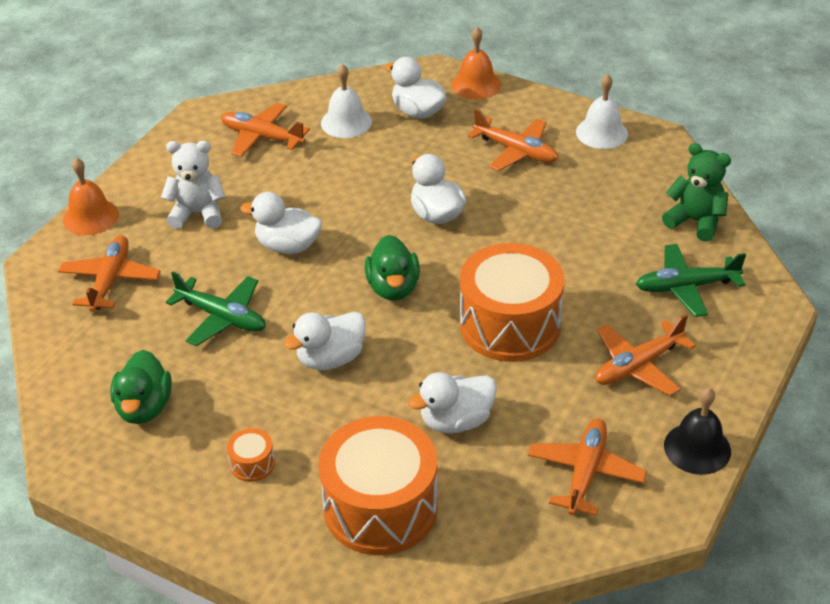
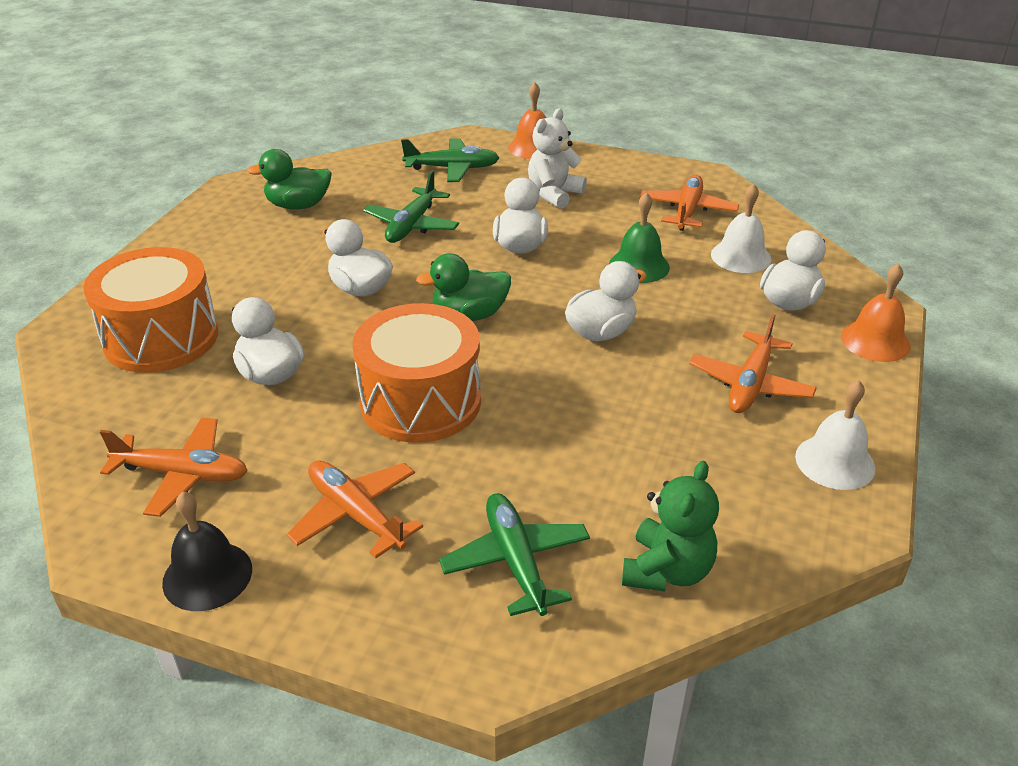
camera: 80 degrees right, 5 degrees down
(110, 280) = (452, 168): orange plane -> green plane
(198, 213) = (554, 194): white teddy bear -> white teddy bear turned 135 degrees counterclockwise
(252, 464) = (227, 264): orange drum -> none
(343, 179) = (639, 266): none -> green bell

